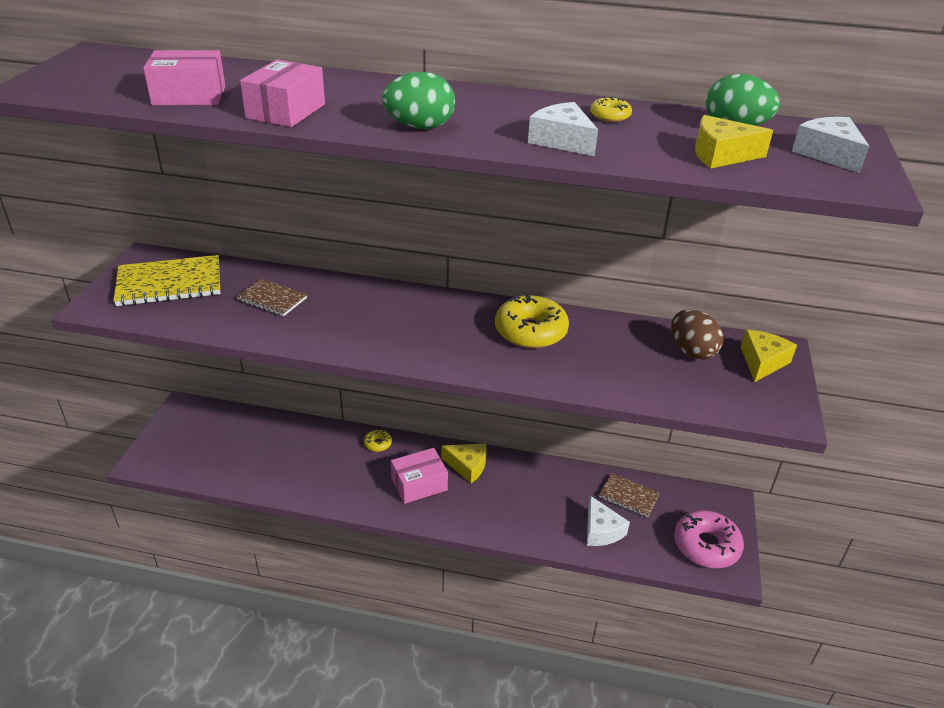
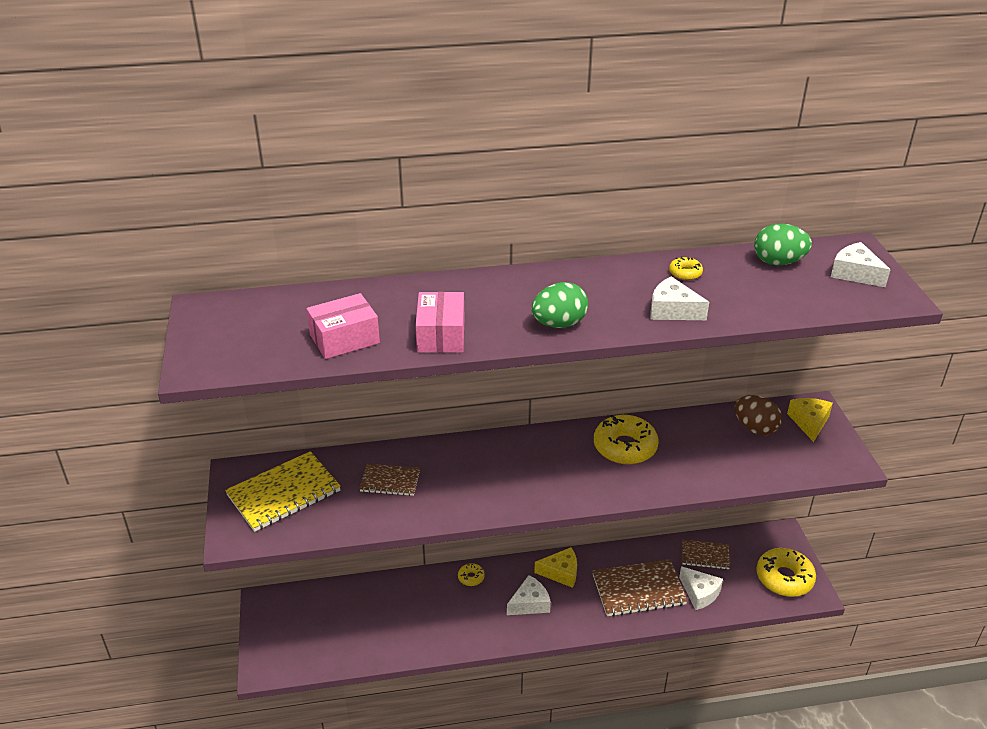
camera: 20 degrees left, 0 degrees up
(419, 484) = (530, 603): pink box -> white cheese
(537, 506) = (638, 589): none -> brown notebook
(706, 546) = (784, 578): pink donut -> yellow donut
(721, 155) = (788, 294): yellow cheese -> none

